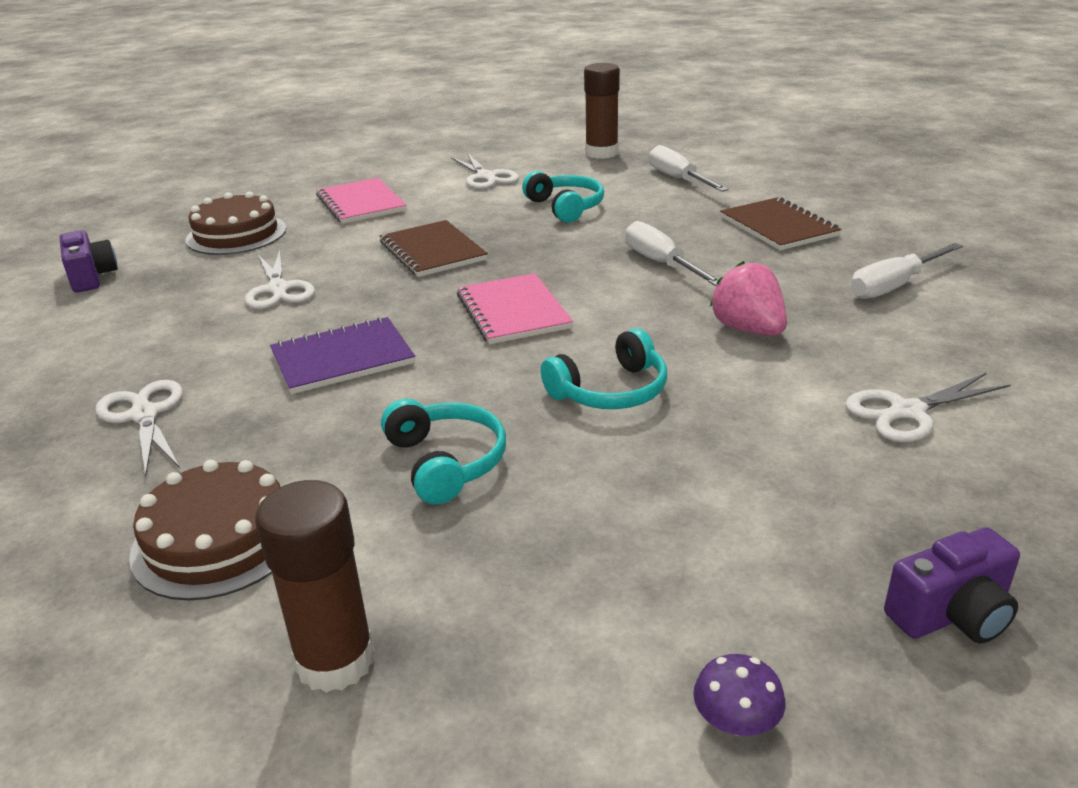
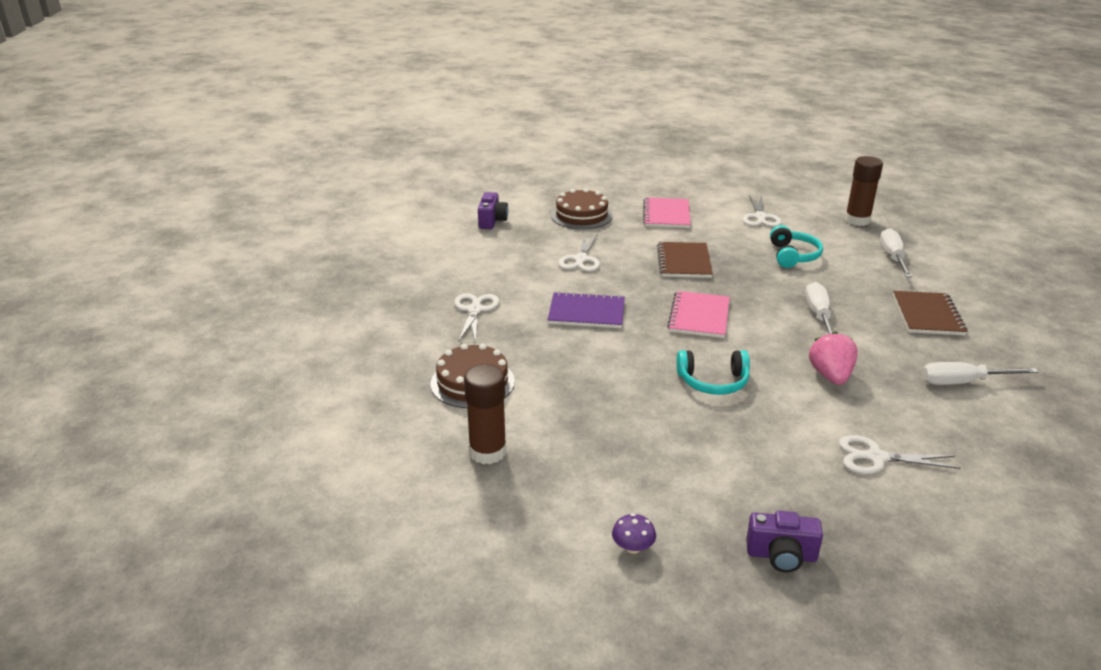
camera: 30 degrees right, 0 degrees up
(446, 462) = (597, 386): turquoise headphones -> none

